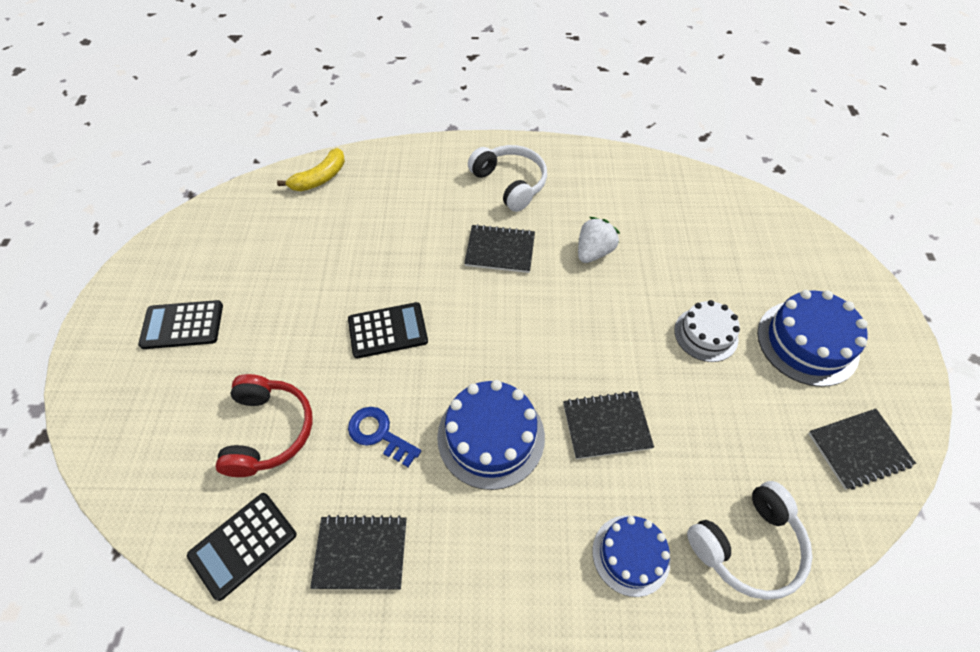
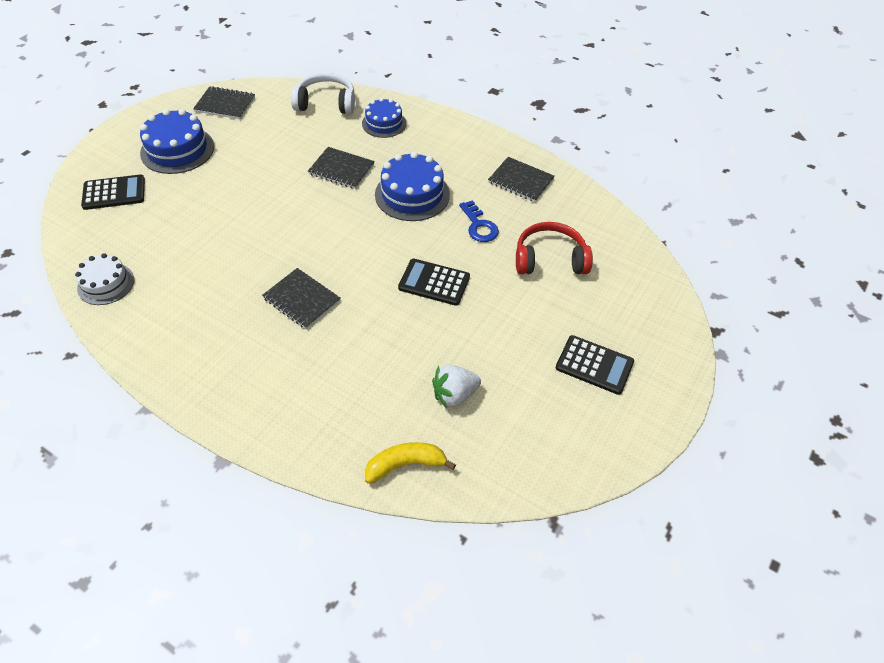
camera: 150 degrees left, 5 degrees down
(243, 545) = (585, 211): black calculator -> black calculator (114, 193)
(269, 431) = (550, 259): red headphones -> red headphones turned 60 degrees clockwise
(510, 183) = (232, 356): white headphones -> none
(593, 252) = (234, 262): white strawberry -> white strawberry (454, 394)
(706, 334) = (228, 180): white cake -> white cake (106, 284)

